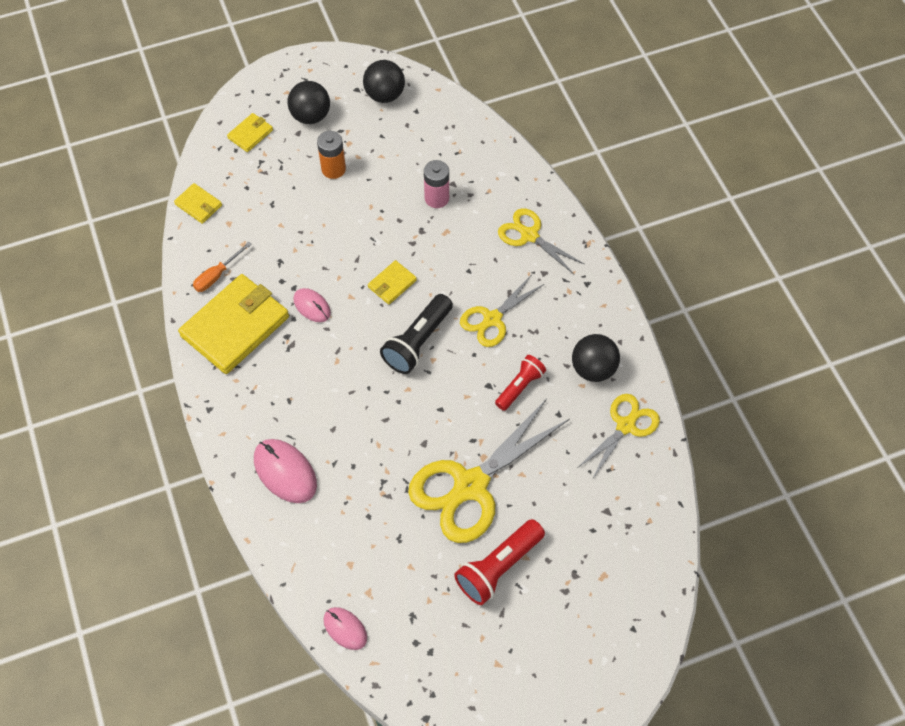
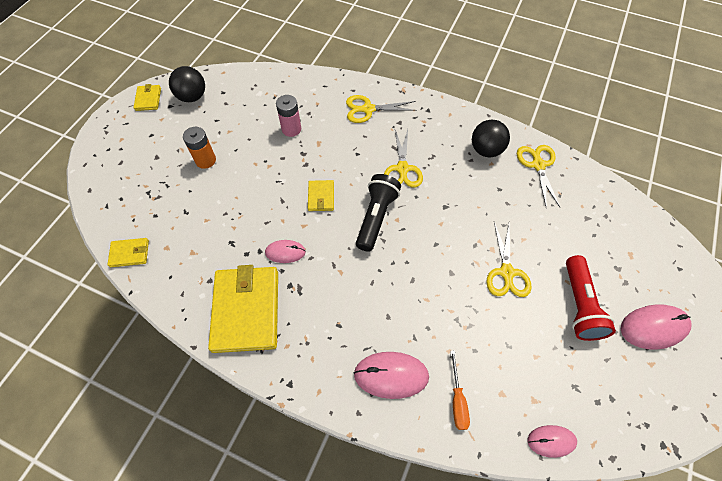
camera: 45 degrees left, 0 degrees up
(217, 275) = (195, 288): orange screwdriver -> orange screwdriver (457, 400)
(250, 134) = (121, 181): yellow wallet -> yellow wallet (148, 99)
(311, 116) = (154, 141): black ball -> none
(417, 342) = (376, 217): black flashlight -> black flashlight turned 150 degrees counterclockwise
(470, 486) = (506, 272): yellow scissors -> yellow scissors, size x0.57
(520, 387) = (462, 192): red flashlight -> none
(539, 643) = (653, 327): none -> pink mouse

